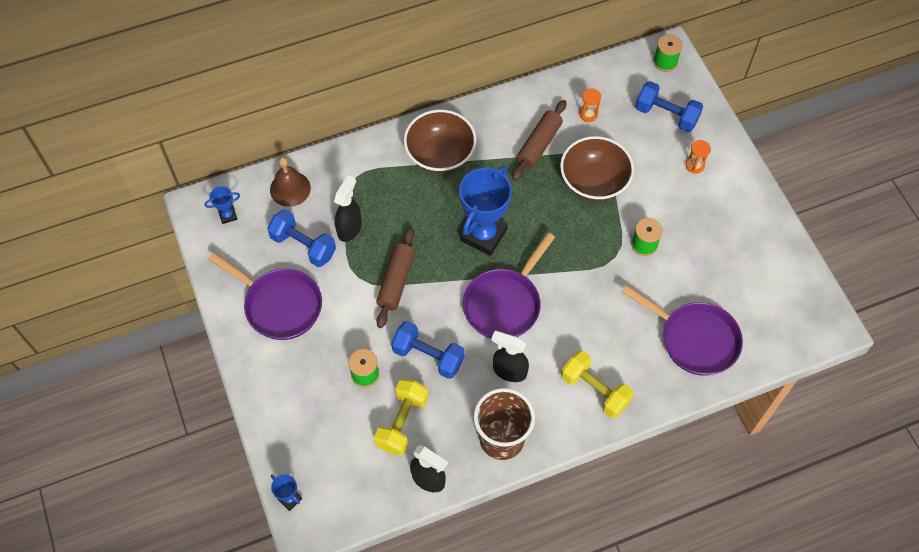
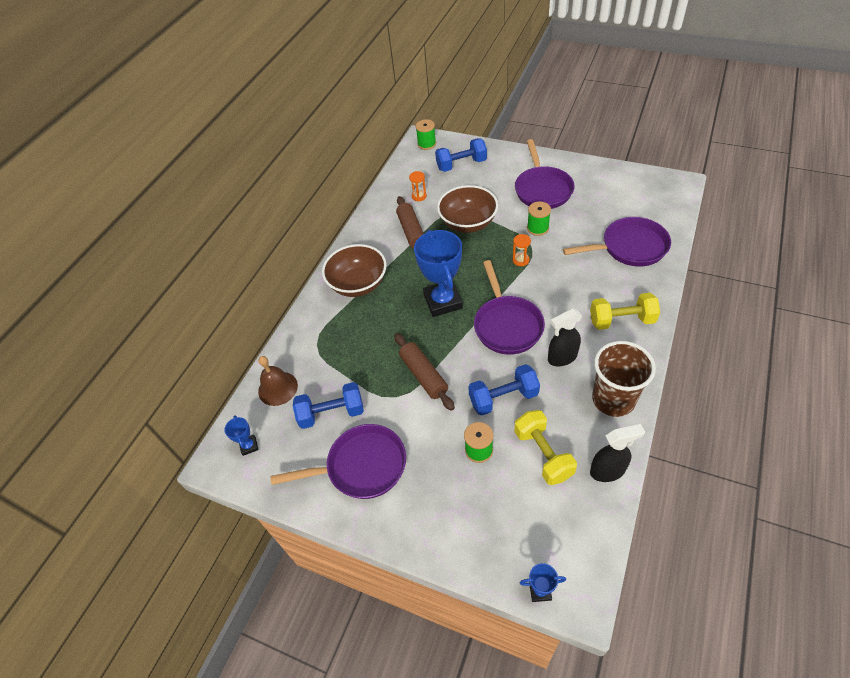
camera: 40 degrees left, 10 degrees down
(228, 215) = (249, 446): blue trophy -> blue trophy turned 45 degrees counterclockwise
(350, 228) = (351, 374): black spray bottle -> none
(695, 165) = (509, 173): orange hourglass -> orange hourglass (520, 260)
(701, 211) = (542, 189): none -> purple pan

